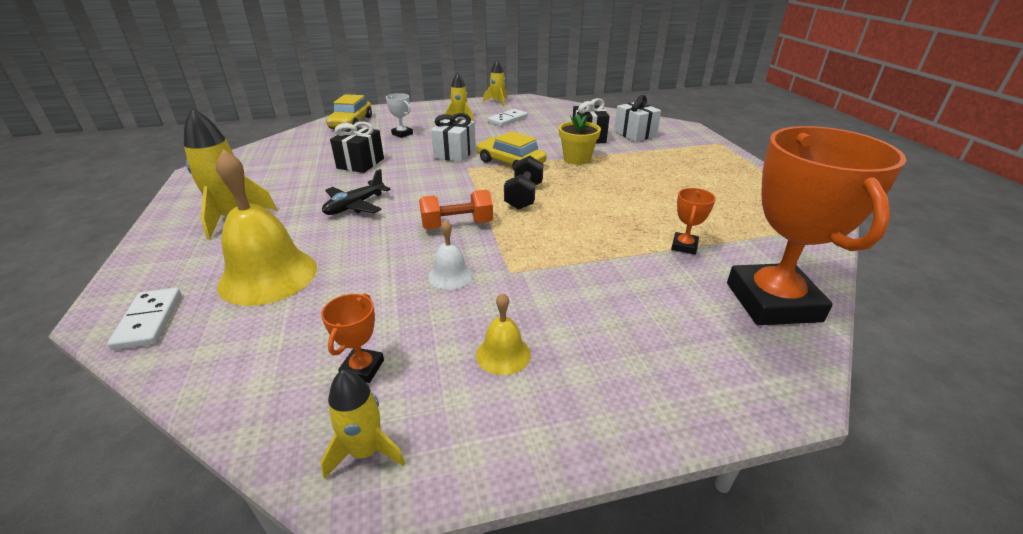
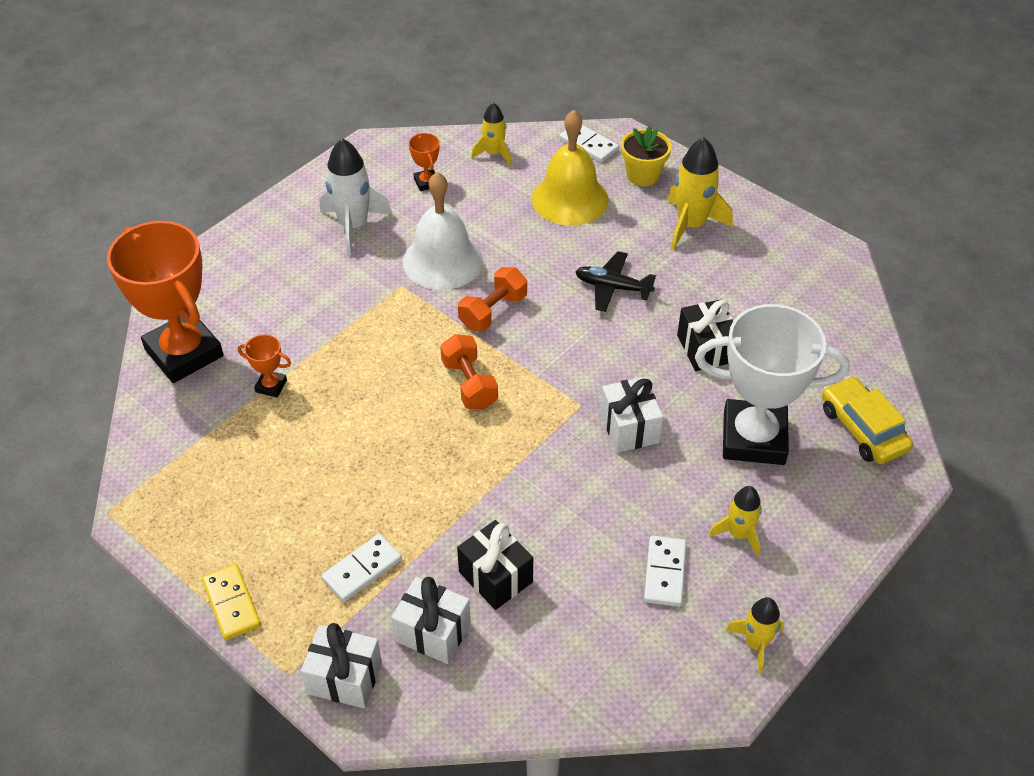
camera: 145 degrees right, 15 degrees up
(355, 206) = (612, 287): black plane -> black plane turned 75 degrees counterclockwise
(365, 451) = (380, 156): yellow rocket -> yellow rocket (494, 154)
(402, 134) = (753, 438): white trophy -> white trophy, size x2.46
(450, 275) = (442, 261): white bell -> white bell, size x2.06
(503, 354) = (354, 226): yellow bell -> white rocket
(510, 163) = (541, 443): yellow car -> none
(523, 196) = (469, 384): black dumbbell -> orange dumbbell
(577, 159) = (468, 499): yellow flower pot -> yellow flower pot (643, 175)
(660, 156) = (362, 569): none -> white domino
(684, 246) = (271, 386): orange trophy -> orange trophy turned 60 degrees counterclockwise
(689, 135) = (344, 678): none -> white gift
(748, 166) = (231, 604): none -> yellow domino

